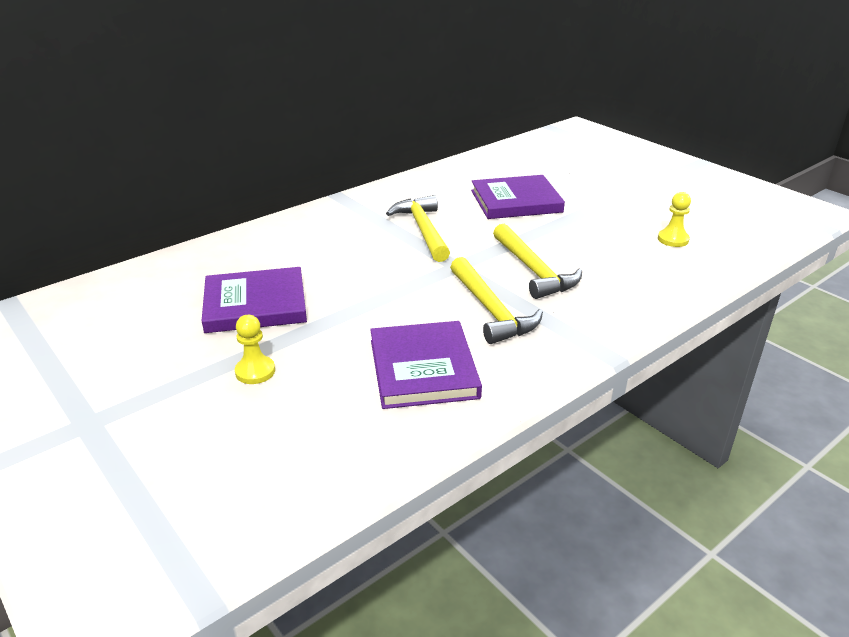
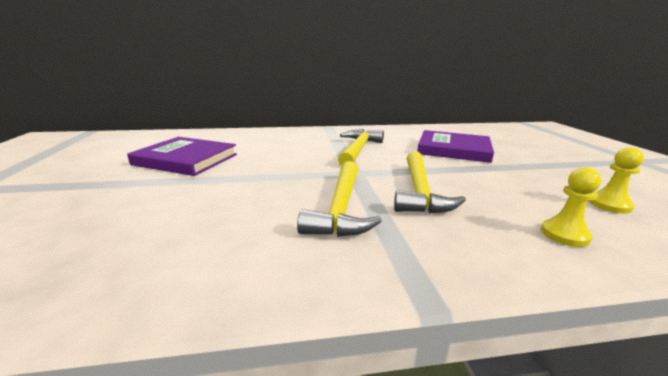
camera: 30 degrees right, 10 degrees down
(255, 371) = (106, 193): yellow pawn -> yellow pawn (564, 234)
(423, 369) = (211, 233): purple book -> none

